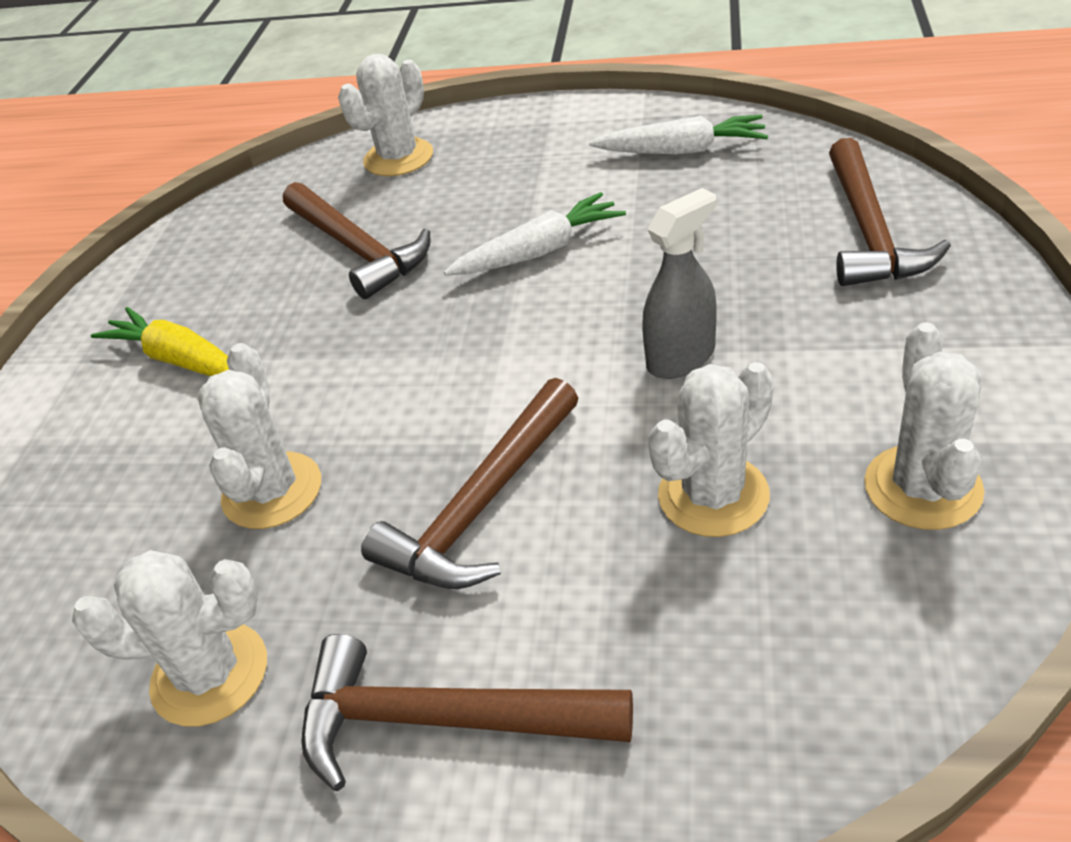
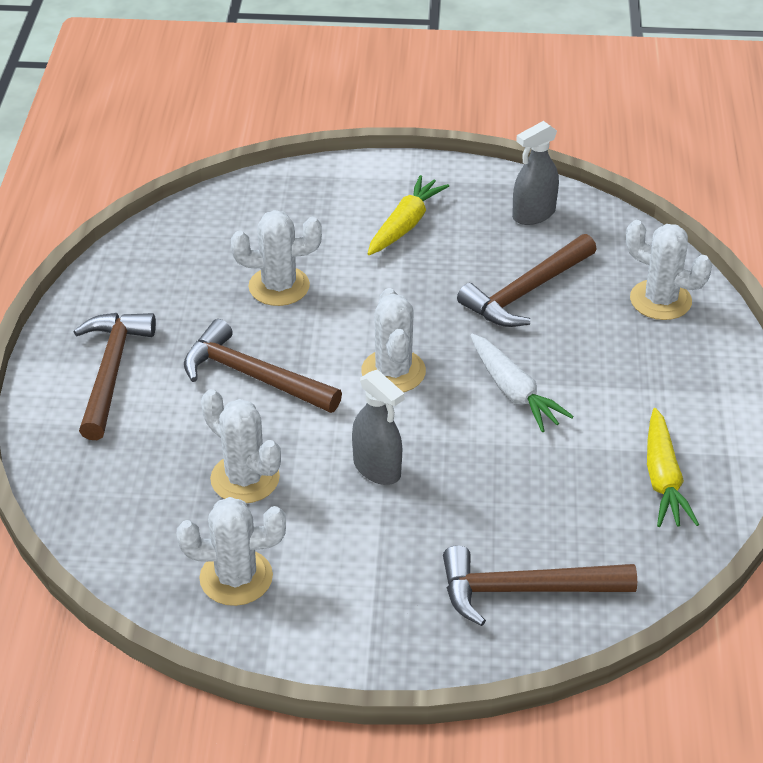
camera: 80 degrees right, 0 degrees up
(209, 249) = (533, 214): none -> grey spray bottle
(210, 674) = (154, 284): white cactus -> white cactus (393, 371)
(682, 150) = (663, 479): white carrot -> yellow carrot

